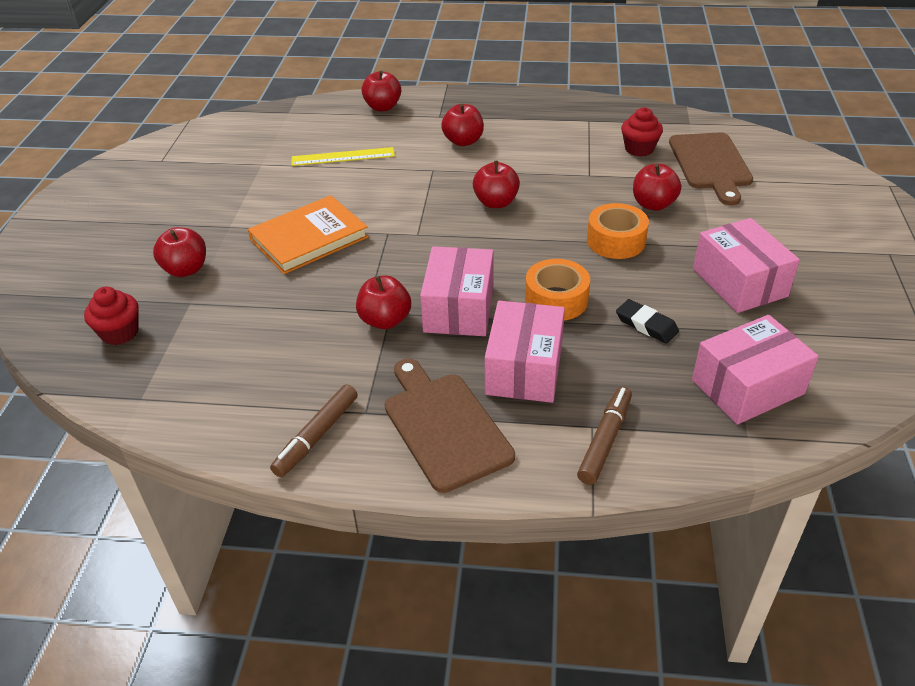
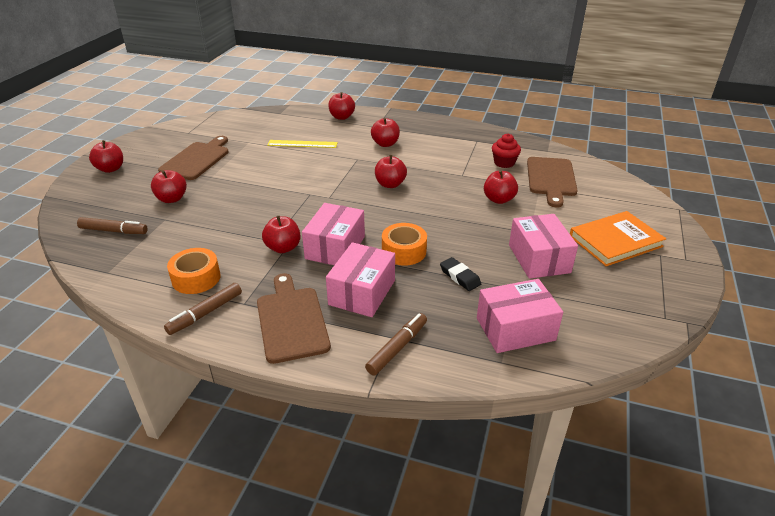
camera: 10 degrees right, 5 degrees down
(67, 235) = (110, 169): none -> red apple
(120, 333) = (114, 231): red cupcake -> brown marker
(195, 202) = (197, 159): none -> brown cutting board
(309, 238) = (257, 190): orange book -> orange book (615, 241)
(616, 241) = (462, 219): orange tape -> orange tape (196, 278)

